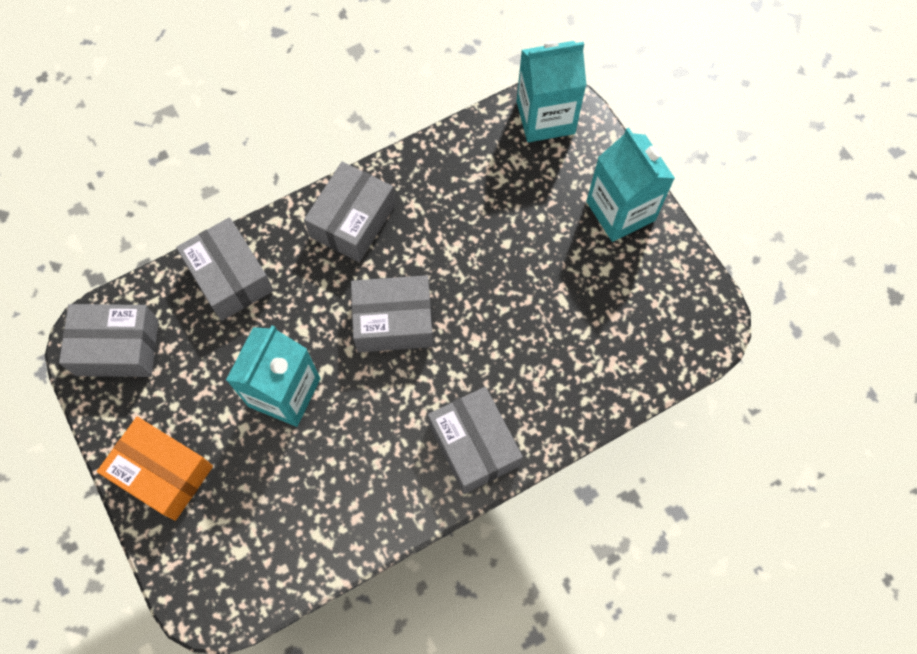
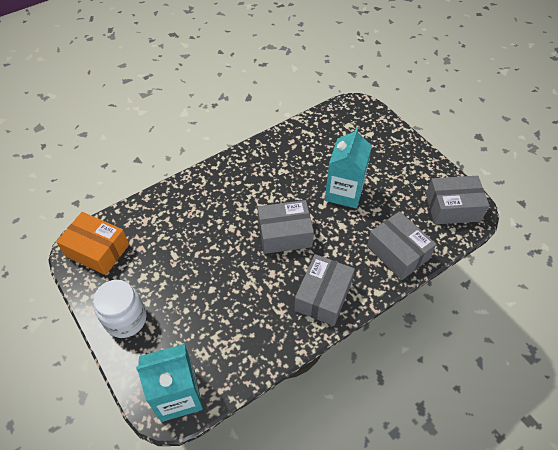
camera: 175 degrees right, 15 degrees down
(162, 473) = (400, 152): orange box -> orange box (97, 250)
(474, 445) = (230, 175): grey box -> none
(620, 211) = (126, 319): turquoise carton -> white jar

